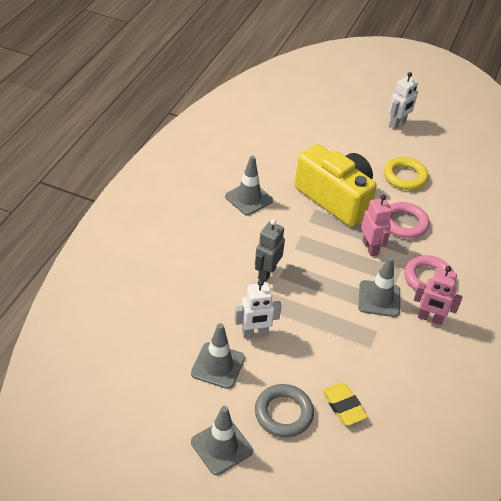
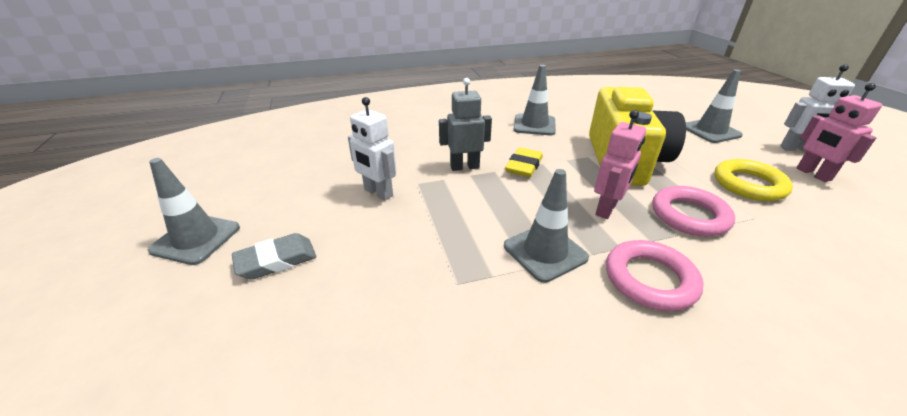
camera: 55 degrees right, 10 degrees down
(218, 365) = (312, 191): grey traffic cone -> grey traffic cone (710, 131)
(283, 413) = (276, 260): grey ring -> grey eraser
(343, 406) = (328, 307): yellow eraser -> yellow eraser (524, 166)
(430, 318) = (586, 318): pink robot -> pink robot (813, 174)

